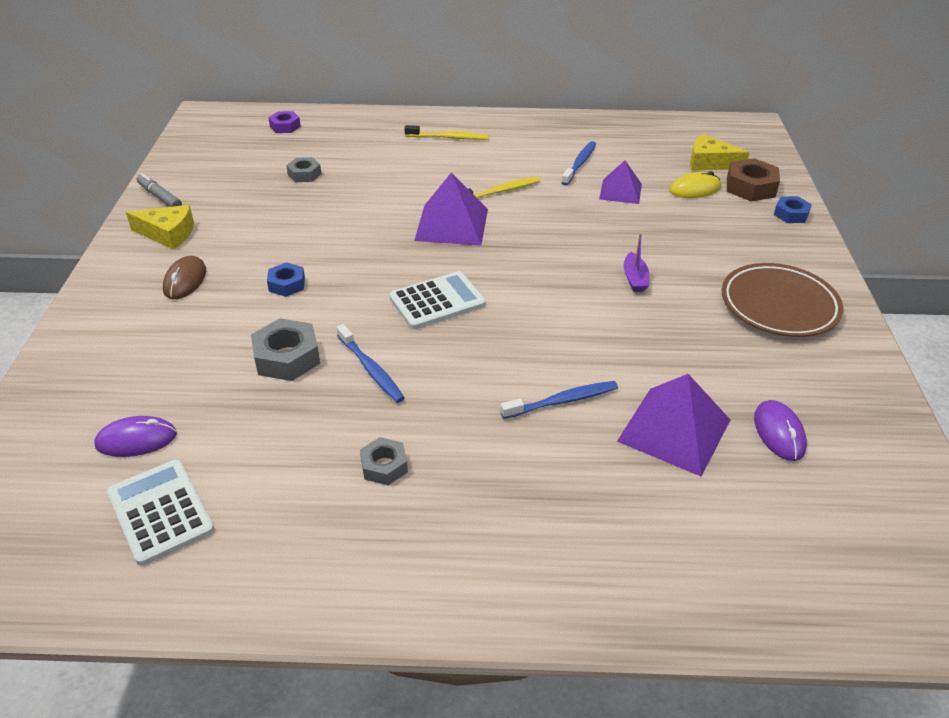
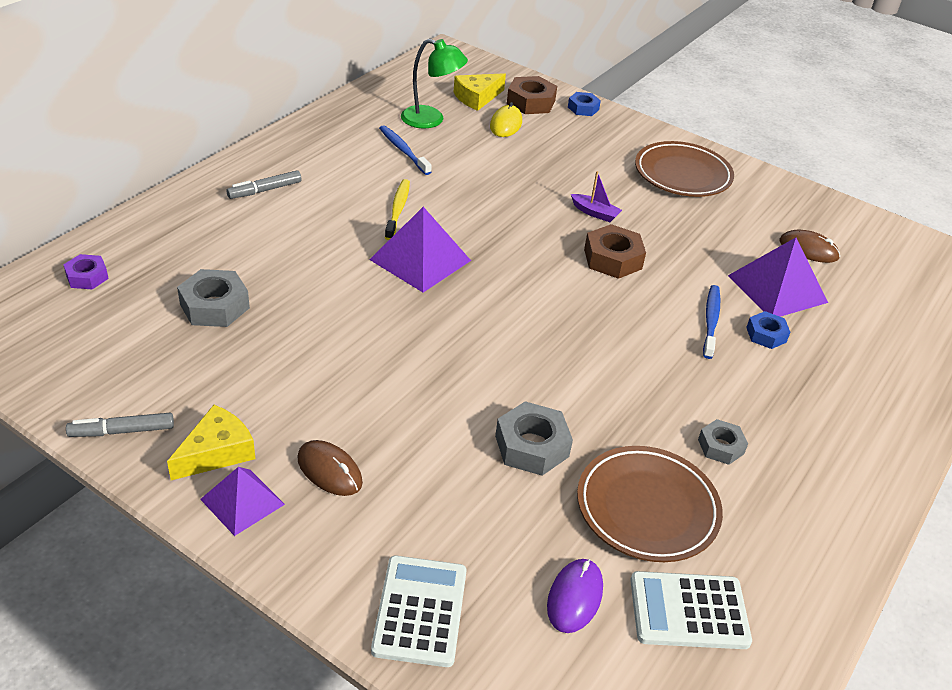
camera: 60 degrees left, 0 degrees up
(265, 446) = (647, 508): none -> brown plate
(287, 284) = (412, 400): blue nut -> blue nut (766, 335)
(304, 174) = (214, 306): grey nut -> grey nut, size x1.60
(371, 369) = (592, 401): blue toothbrush -> none
(437, 301) = (530, 322): white calculator -> white calculator (420, 611)
(449, 137) = (265, 190): yellow toothbrush -> grey marker
(580, 312) = (612, 259): none -> brown nut
(620, 191) = (469, 155): purple pyramid -> purple pyramid (242, 501)
(641, 157) = (431, 120): none -> green lamp
(779, 432) = (808, 249): purple mouse -> brown mouse

